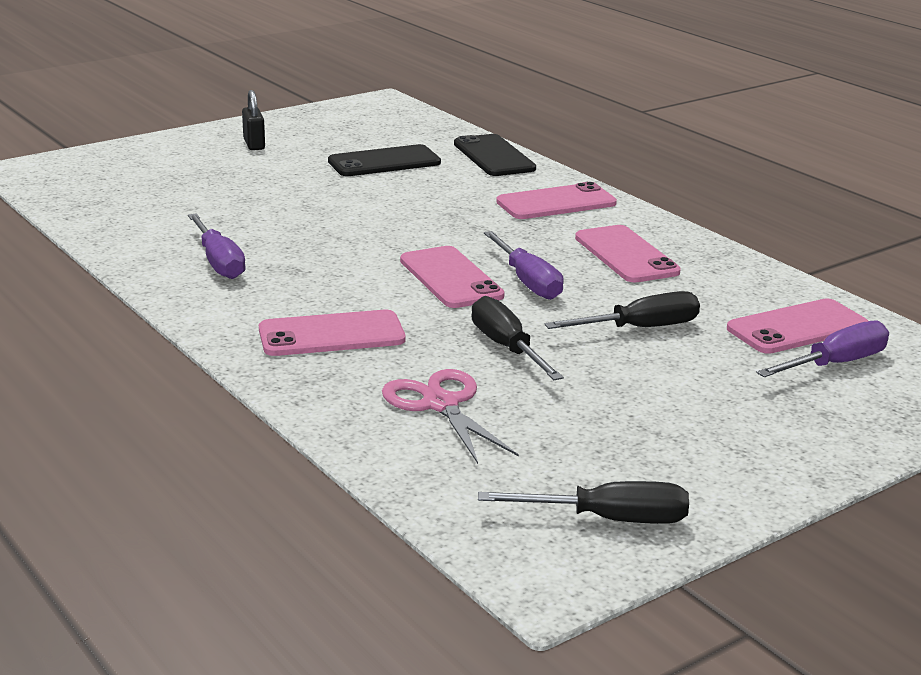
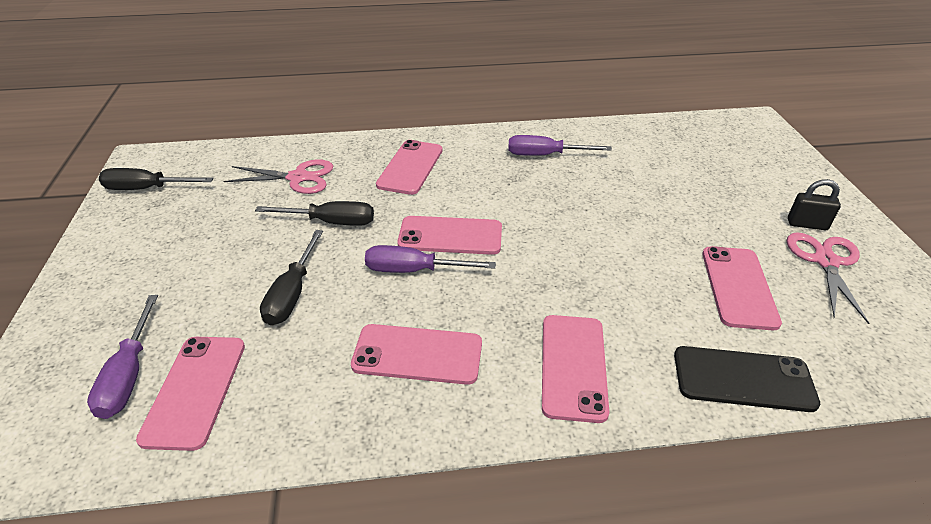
camera: 120 degrees right, 15 degrees up
(310, 138) = (826, 261): none -> pink scissors
(384, 162) = (738, 287): black phone -> pink phone
(608, 519) = (147, 189): black screwdriver -> black screwdriver turned 60 degrees clockwise

